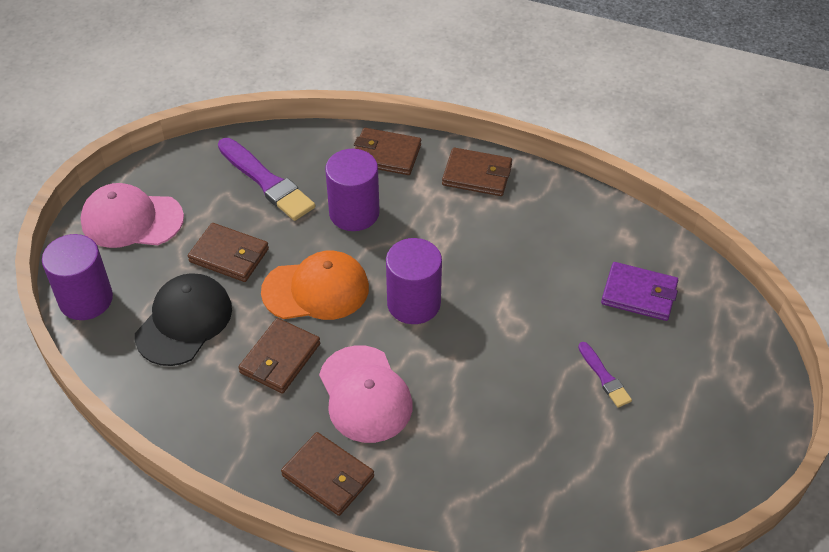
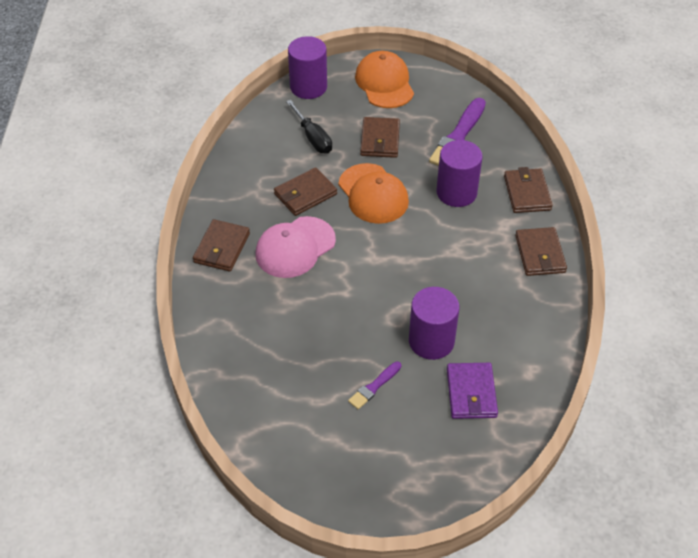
camera: 70 degrees right, 0 degrees up
(131, 220) = (384, 83): pink cap -> orange cap
(184, 322) = (313, 137): black cap -> black screwdriver
(280, 358) = (305, 194): brown wallet -> brown wallet turned 45 degrees counterclockwise
(413, 303) = (388, 251): purple cylinder -> purple cylinder (431, 341)

